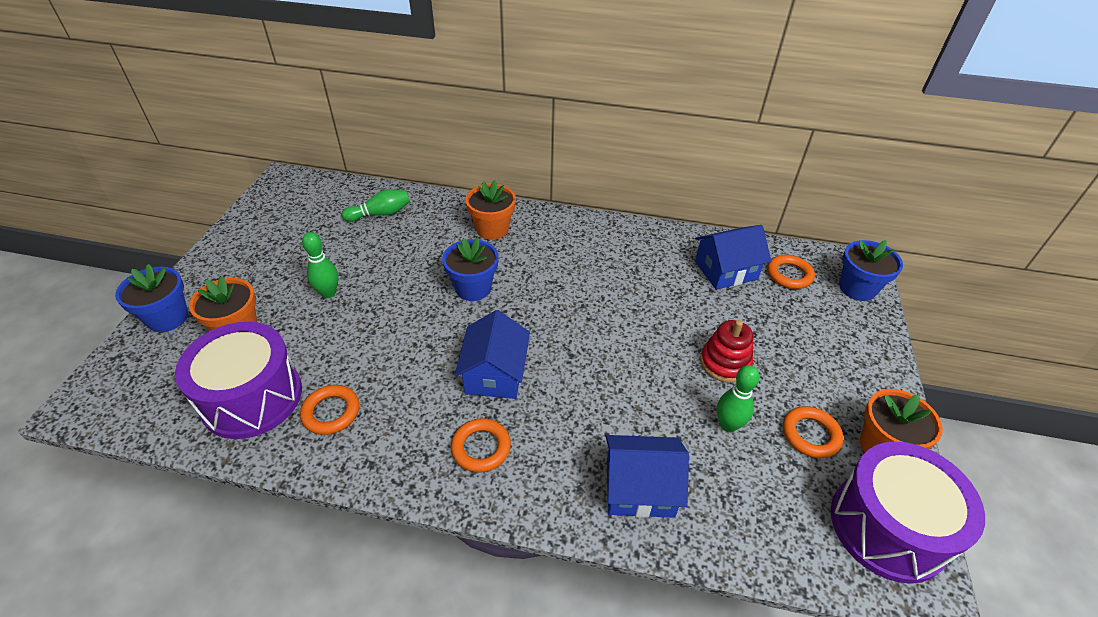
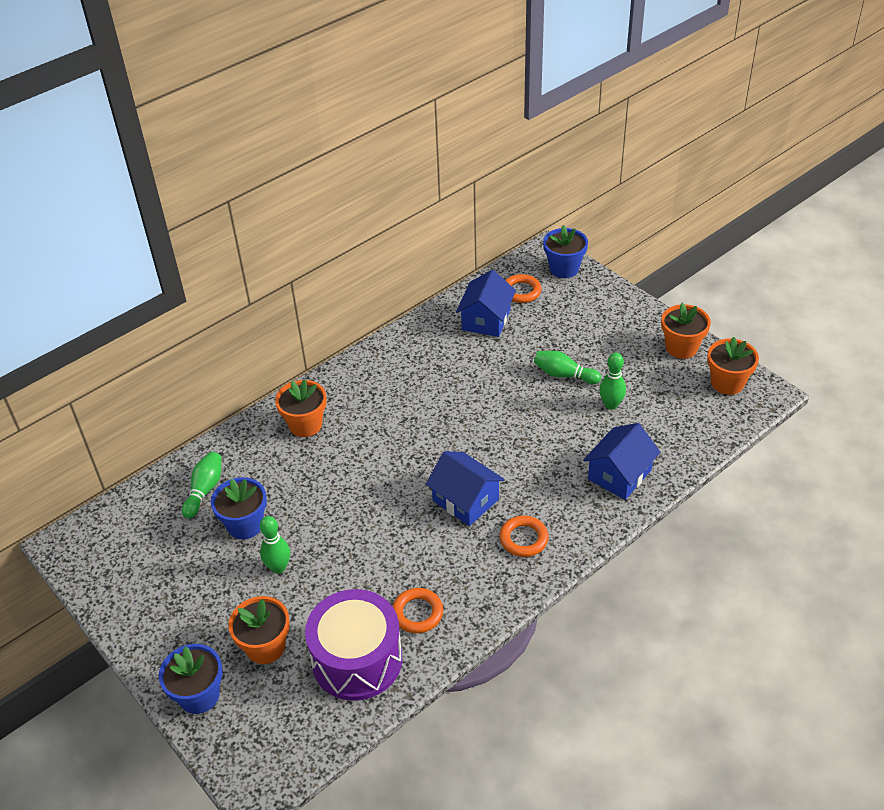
camera: 50 degrees left, 0 degrees up
(473, 288) = (365, 470): blue flower pot -> blue flower pot (245, 525)
(724, 363) = (564, 375): red stacking toy -> green bowling pin
(810, 435) = (648, 372): orange ring -> none
(888, 526) = (727, 383): purple drum -> orange flower pot

